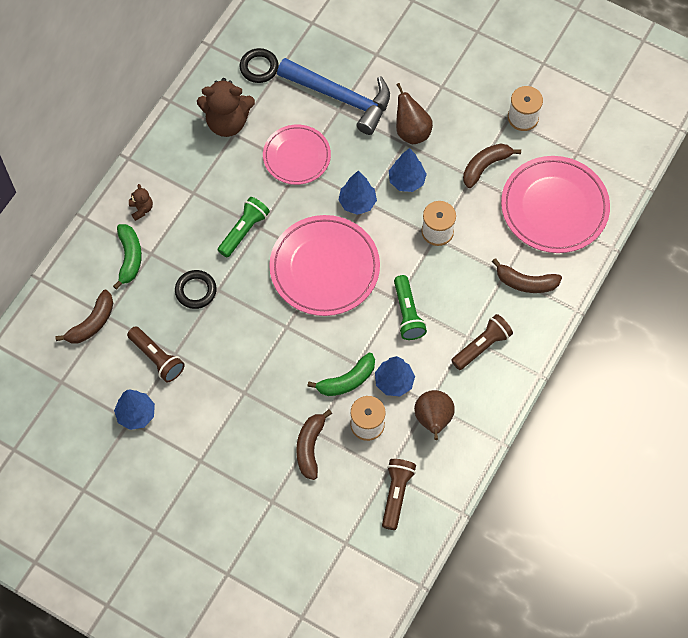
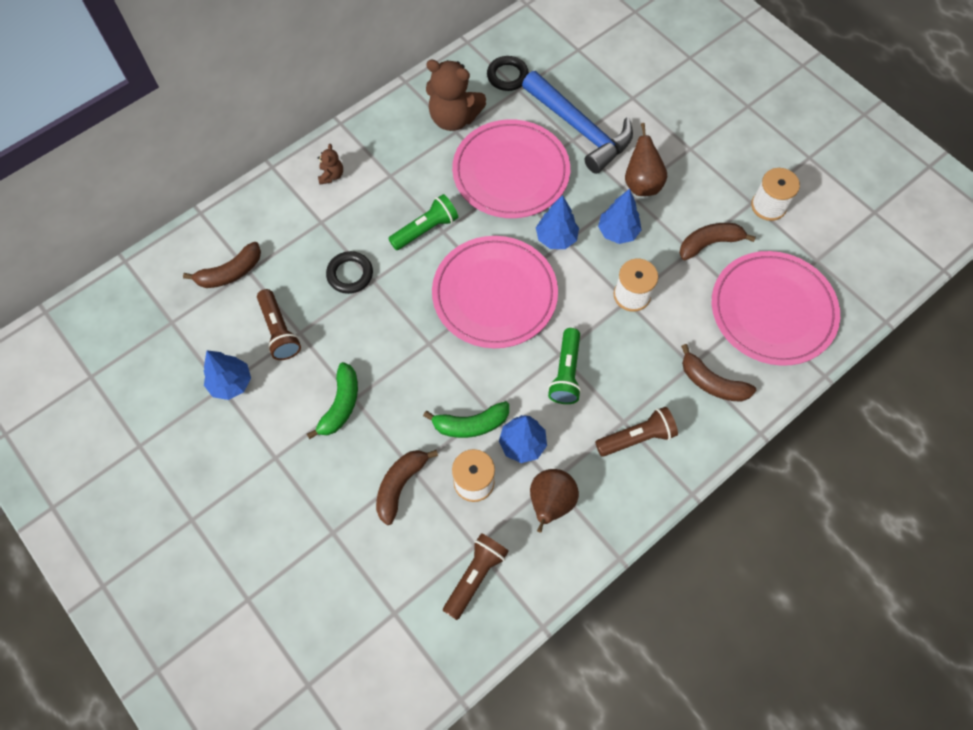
camera: 20 degrees right, 0 degrees up
(129, 258) = (298, 219): green banana -> green banana (341, 405)
(296, 156) = (511, 172): pink plate -> pink plate, size x1.57

